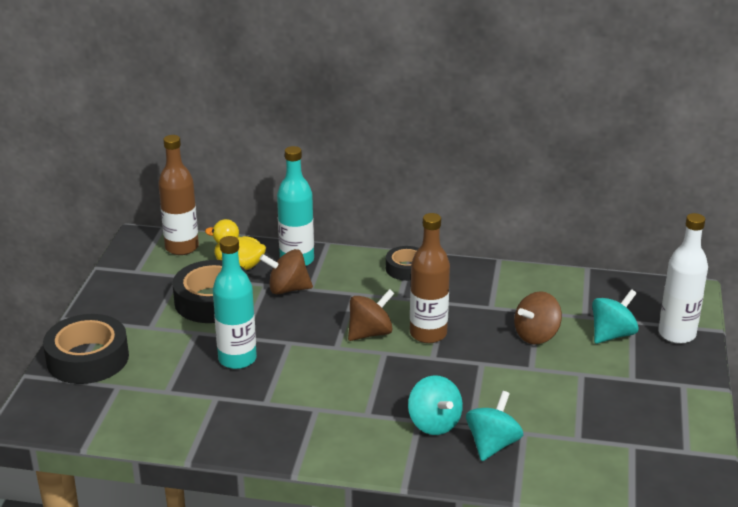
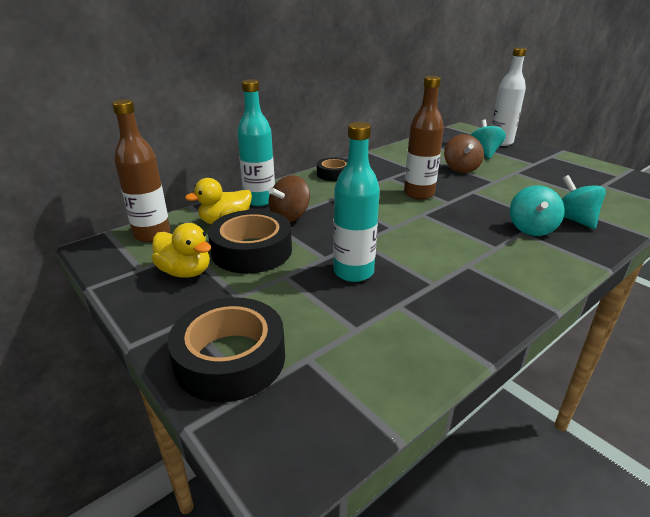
camera: 50 degrees left, 0 degrees up
(153, 290) = (185, 272): none -> yellow duck
(370, 333) = (392, 210): brown spinning top -> none
(434, 423) = (531, 229): turquoise spinning top -> turquoise spinning top turned 90 degrees clockwise

